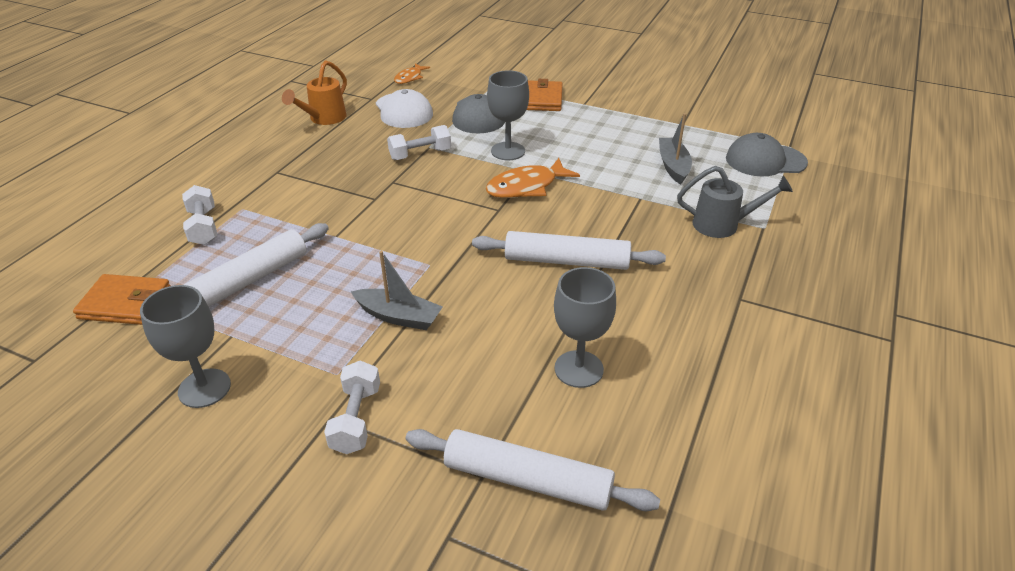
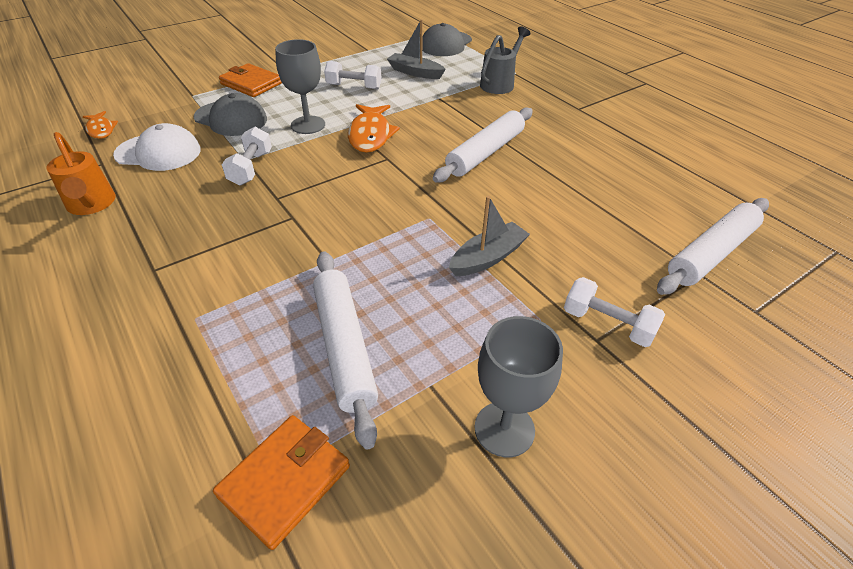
camera: 60 degrees left, 5 degrees up
(203, 227) = (194, 362): white dumbbell -> white dumbbell (354, 87)
(578, 369) = (610, 192): grey goblet -> none

